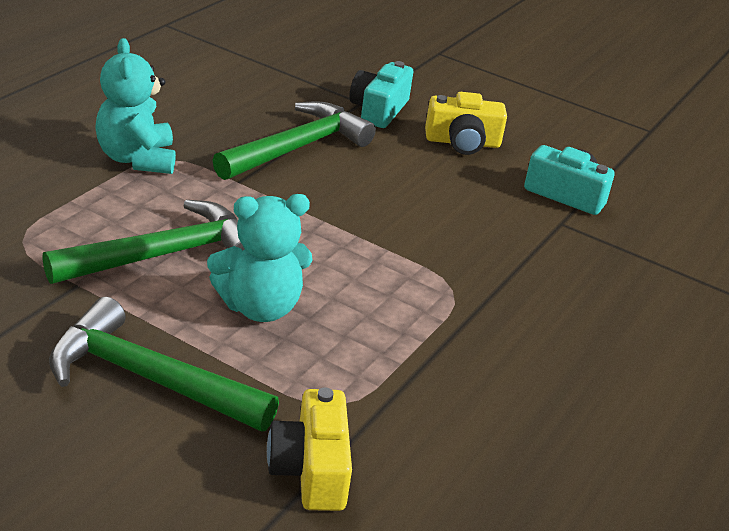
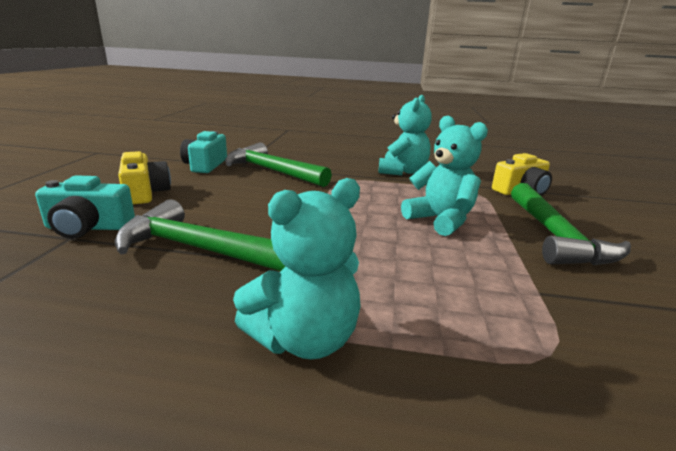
camera: 110 degrees left, 10 degrees down
(164, 255) = (443, 266): green hammer -> green hammer (272, 171)
(477, 372) = (402, 171): none -> turquoise teddy bear

